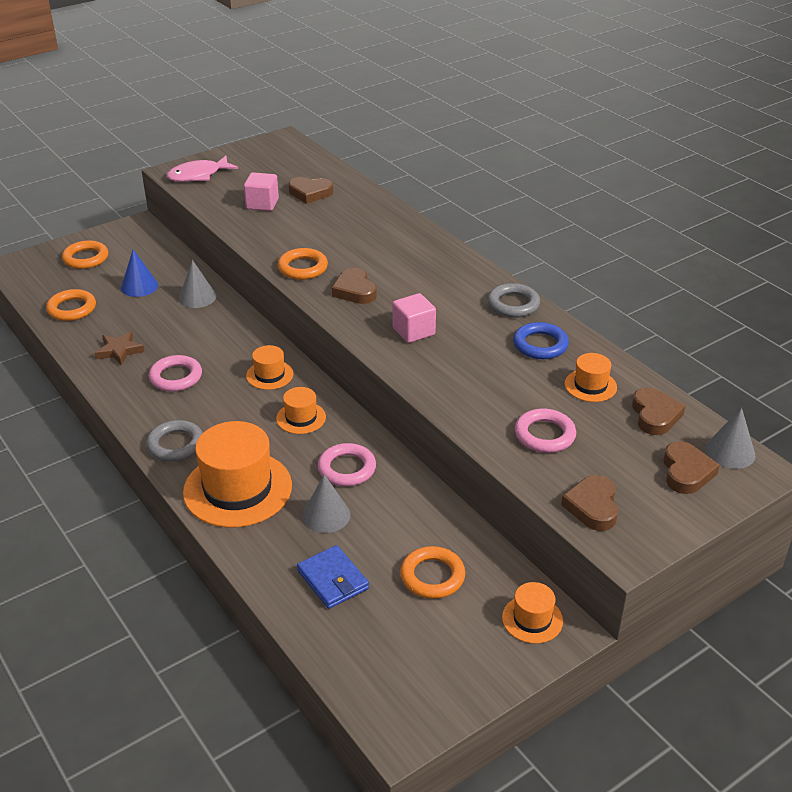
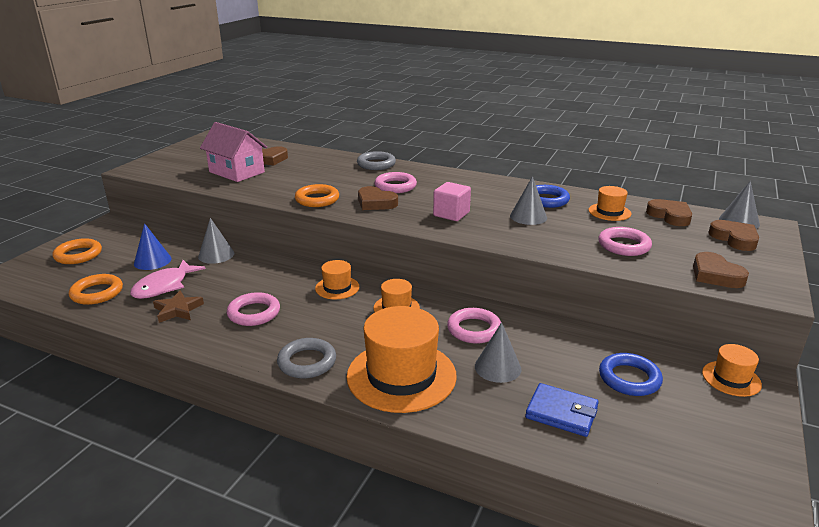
camera: 30 degrees left, 10 degrees down
(198, 175) = (160, 167): pink fish -> pink fish (164, 286)
(262, 204) = (237, 172): pink cube -> pink house
(398, 273) = (395, 186): none -> pink ring
(432, 576) = (629, 378): orange ring -> blue ring
(490, 361) = (528, 216): none -> grey cone
(513, 304) = (498, 184): grey ring -> grey ring (376, 164)

